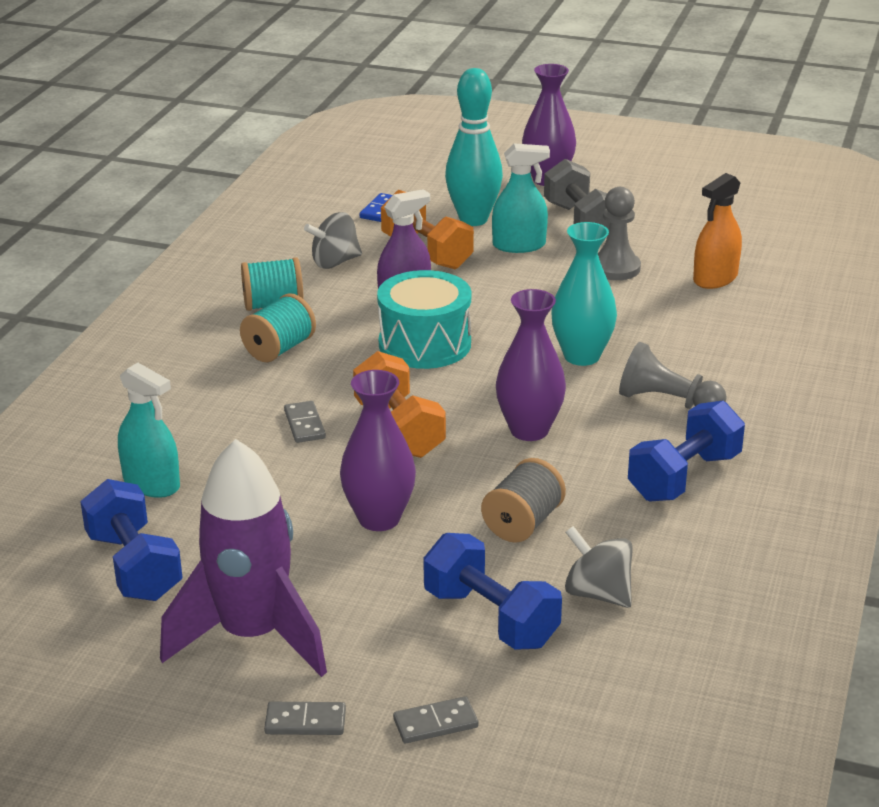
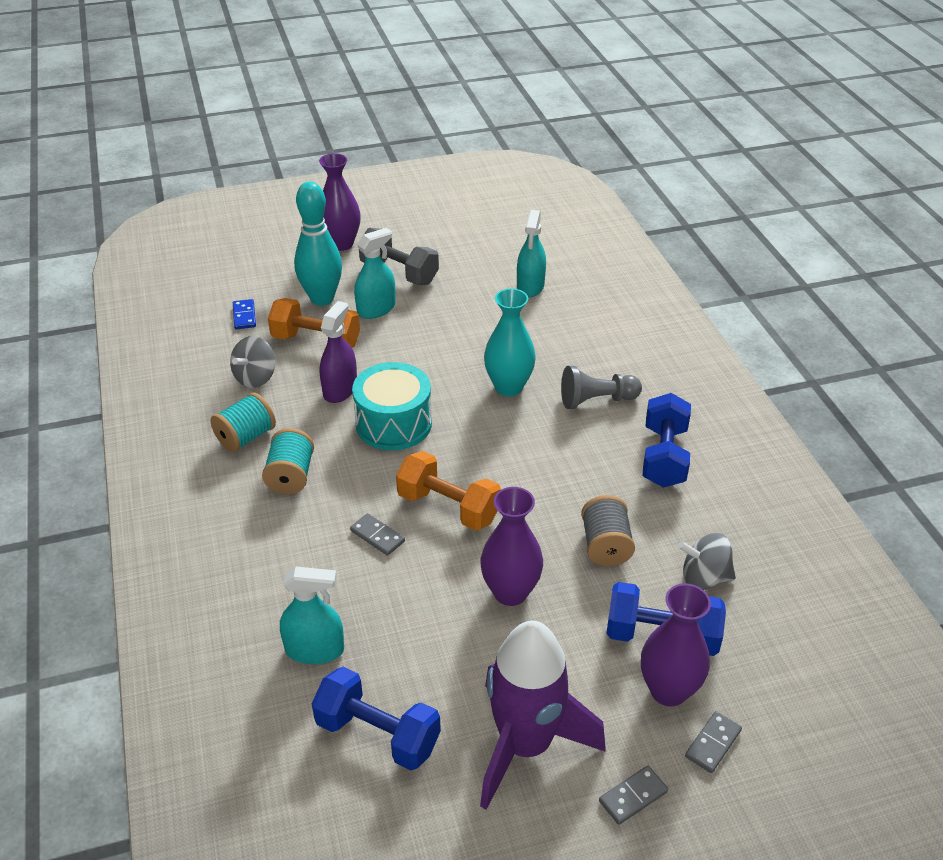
camera: 35 degrees left, 10 degrees up
(529, 430) = (535, 465): purple vase -> purple vase (668, 690)
(615, 268) = (459, 303): grey pawn -> none
(715, 278) = (530, 286): orange spray bottle -> turquoise spray bottle

